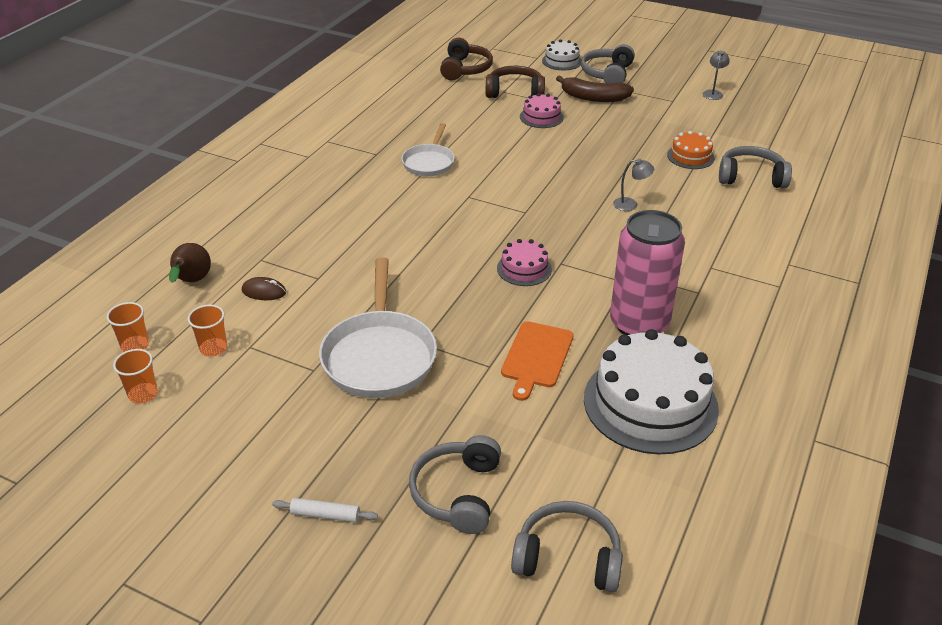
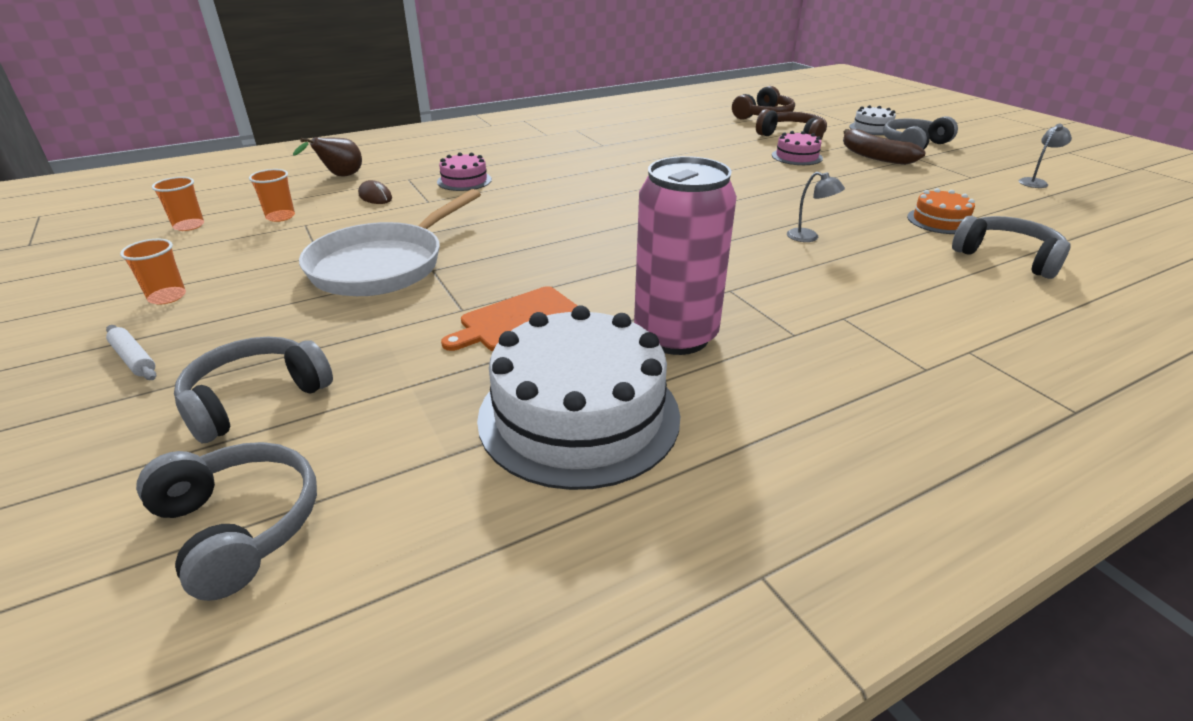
camera: 35 degrees right, 5 degrees down
(135, 346) = (239, 198): orange cup -> orange cup (167, 297)
(429, 162) = (640, 160): white pan -> none
(524, 269) = (616, 250): pink cake -> pink cake (464, 181)

